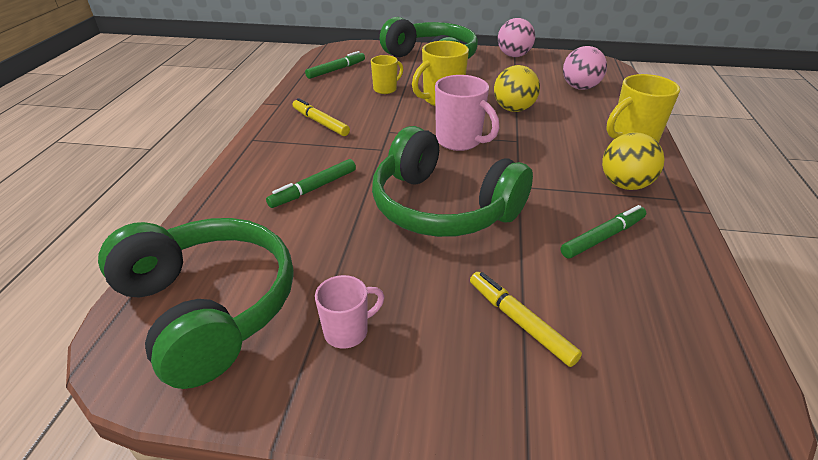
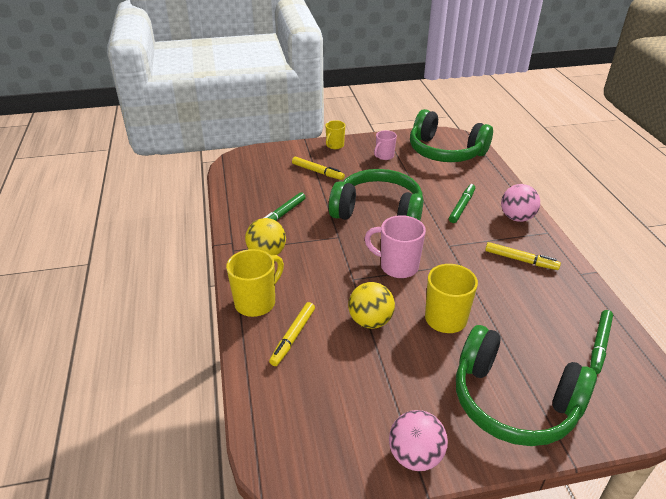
camera: 160 degrees right, 0 degrees up
(386, 89) = (513, 321): yellow mug -> yellow mug (334, 146)
(580, 87) = (308, 385): pink ball -> pink ball (516, 218)
(591, 112) = (293, 337): none -> yellow marker

